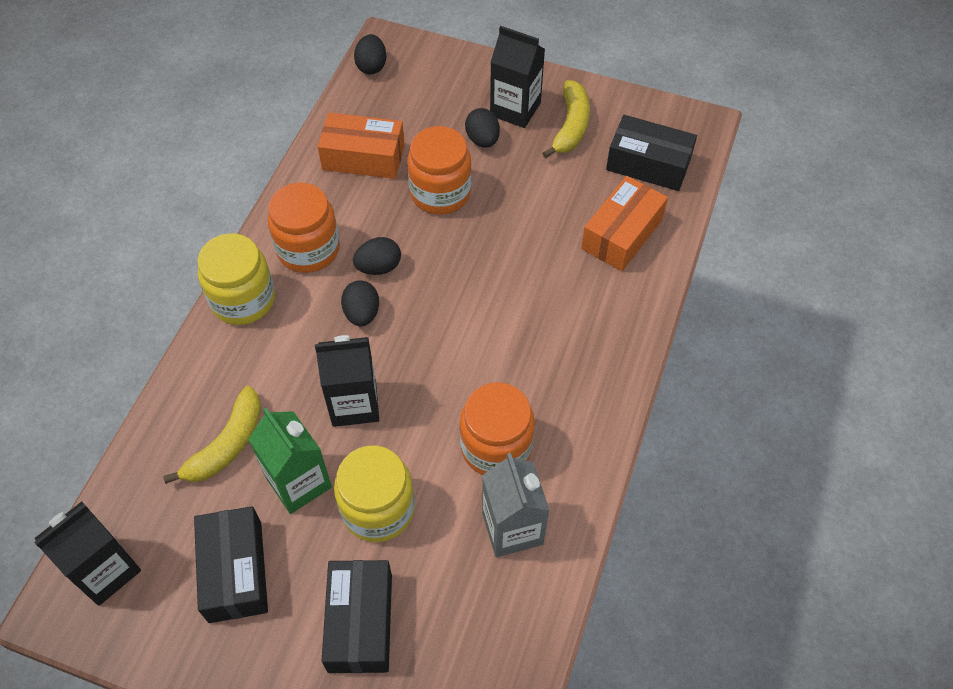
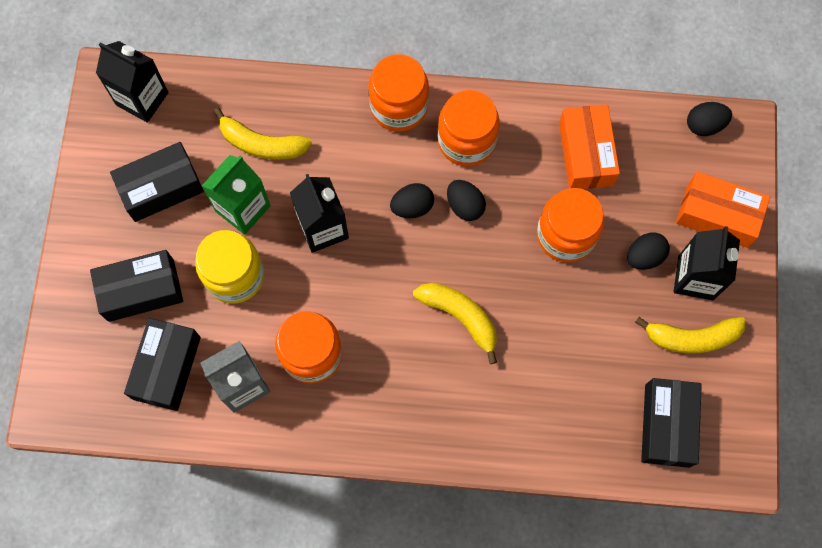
camera: 75 degrees right, 15 degrees up
(243, 299) = (399, 106): yellow jar -> orange jar
(468, 611) = (167, 368): none -> black box
(496, 299) = (460, 317): none -> yellow banana
(622, 234) = (569, 416): orange box -> orange box (717, 215)

